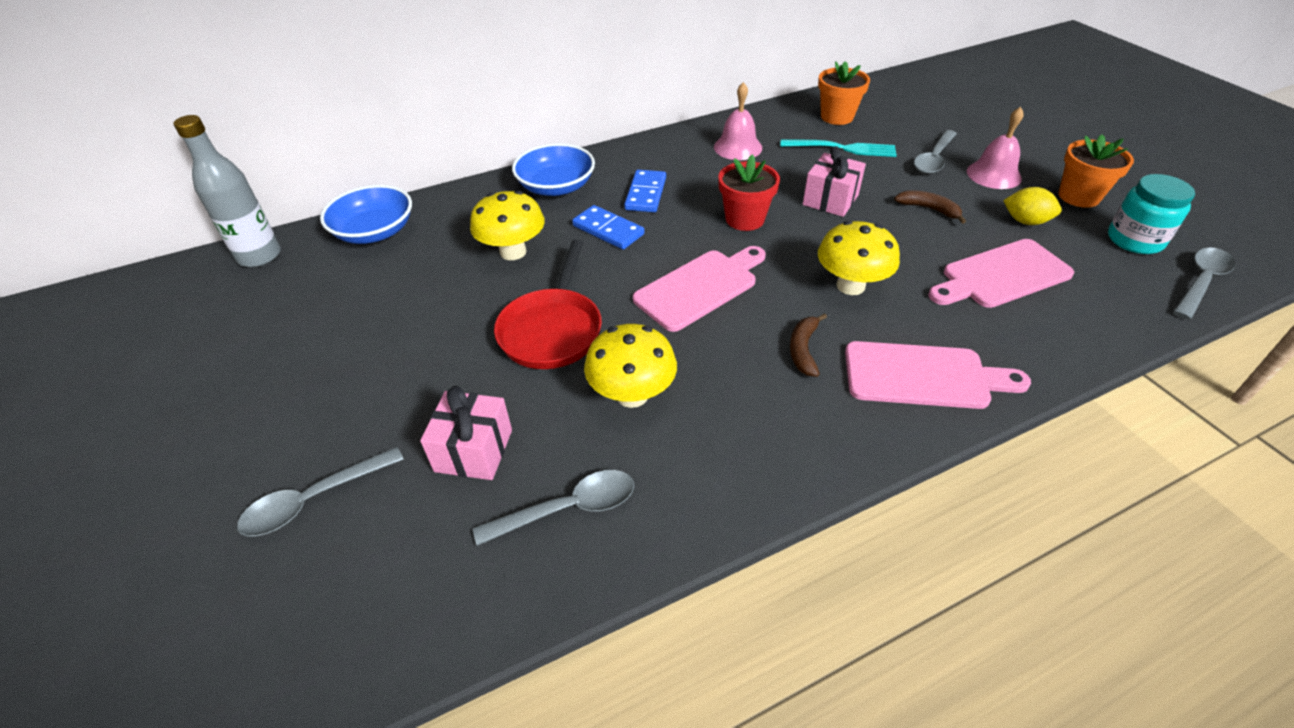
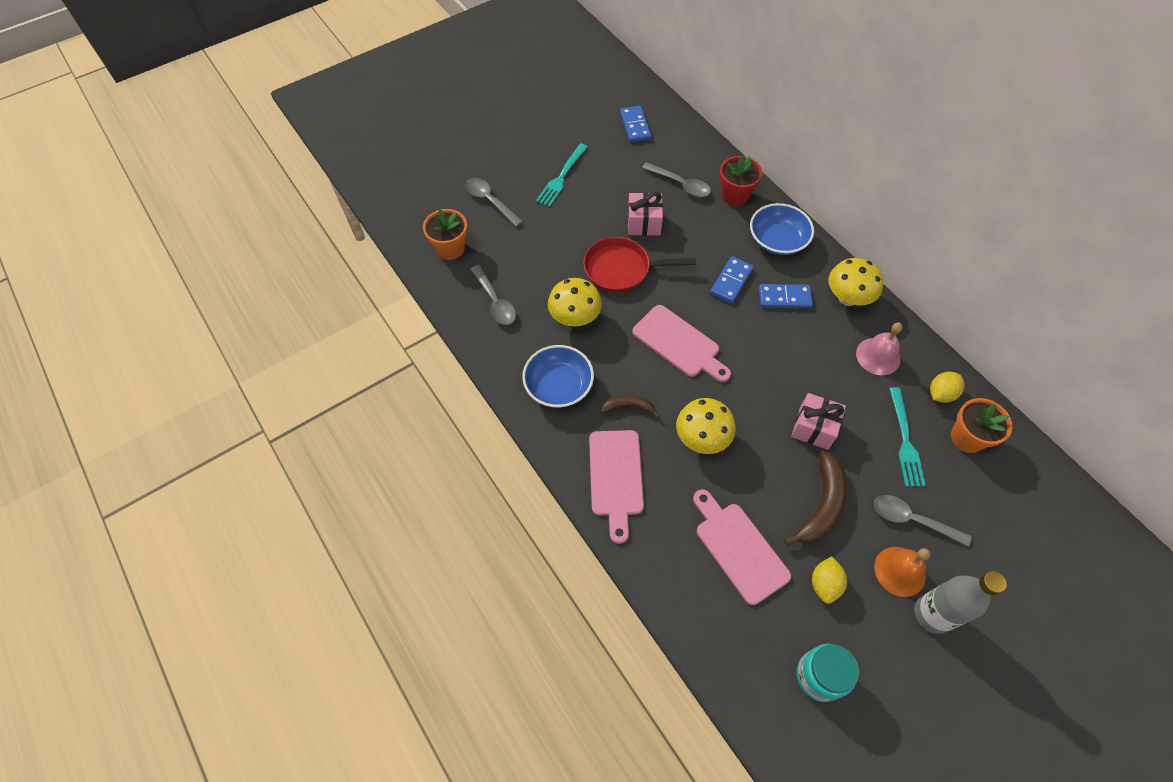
camera: 80 degrees right, 15 degrees up
(259, 256) = (658, 110): grey bottle -> grey bottle (932, 614)
(271, 283) = (635, 126): none -> blue domino
(321, 383) = (561, 177): none -> turquoise fork
(375, 232) = (696, 155): blue bowl -> blue bowl (558, 385)
(474, 450) = (526, 254): pink gift -> pink gift (644, 223)
(513, 252) = (693, 232): yellow mushroom -> yellow mushroom (847, 298)
(745, 219) = (768, 366): red flower pot -> red flower pot (735, 195)
(786, 121) = (940, 394): none -> yellow lemon
(929, 209) = (821, 505): brown banana -> brown banana, size x1.76
(993, 174) = (900, 571): pink bell -> orange bell
(1078, 196) = (882, 644): orange flower pot -> orange flower pot (450, 248)
(1200, 282) = (767, 715): grey spoon -> grey spoon (680, 184)

